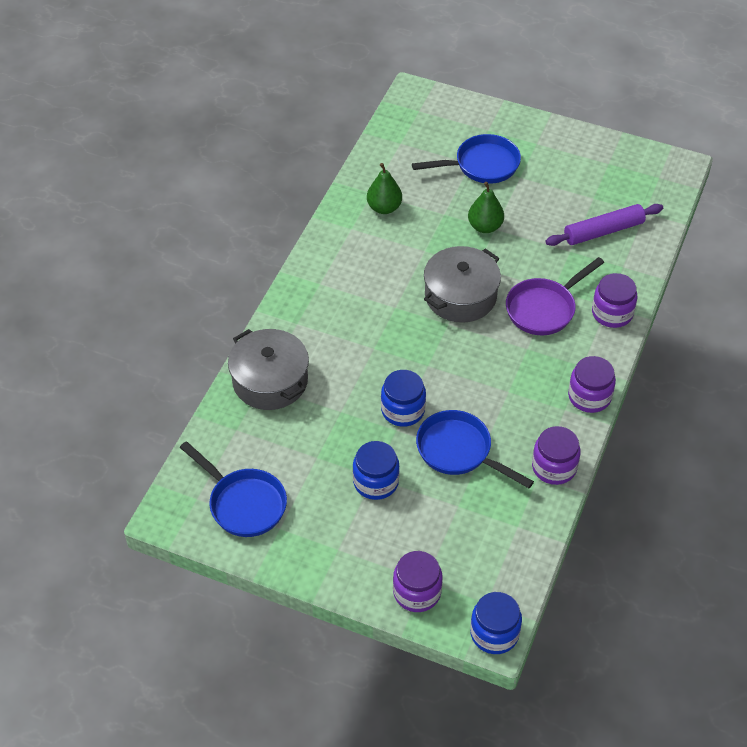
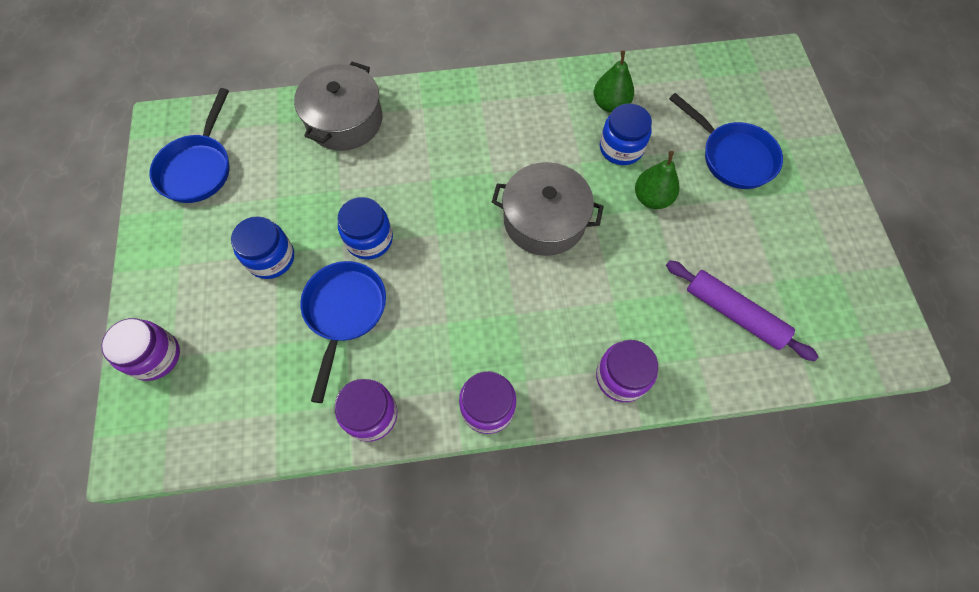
camera: 60 degrees right, 15 degrees up
(494, 633) = (131, 453): blue jar -> blue jar (621, 148)
(544, 309) = (580, 305): purple pan -> none

